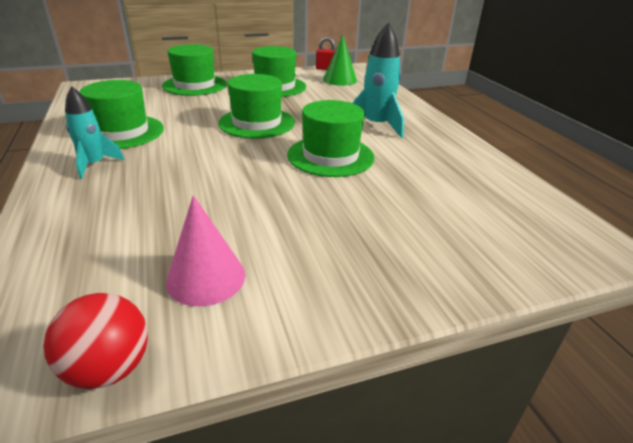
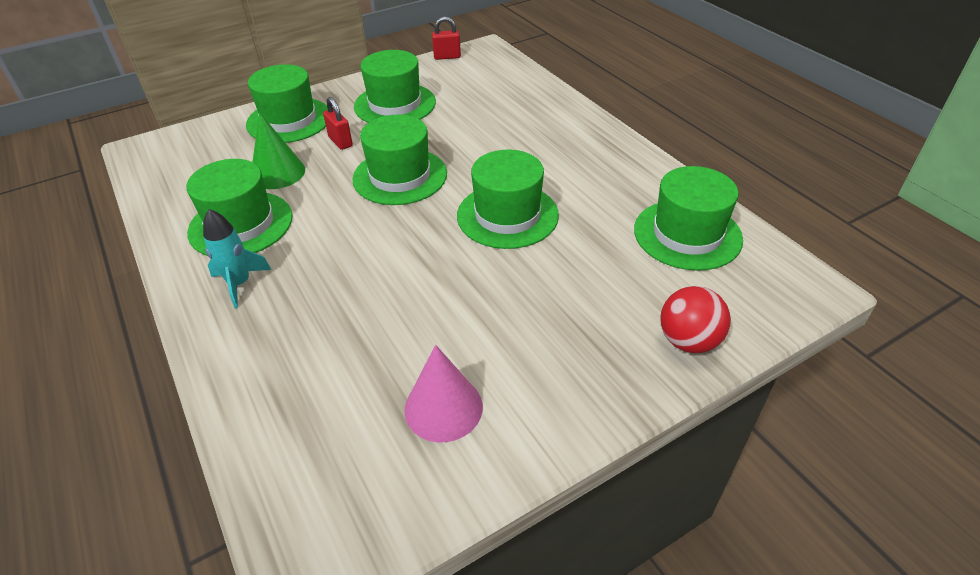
camera: 10 degrees left, 10 degrees up
(109, 368) = (402, 521): red ball -> red ball (688, 341)
(224, 100) = (340, 142): none -> red padlock
(339, 80) = (472, 76): green cone -> green cone (278, 173)
(376, 126) = (543, 155): turquoise rocket -> none
(486, 190) = (687, 234): none -> green hat

